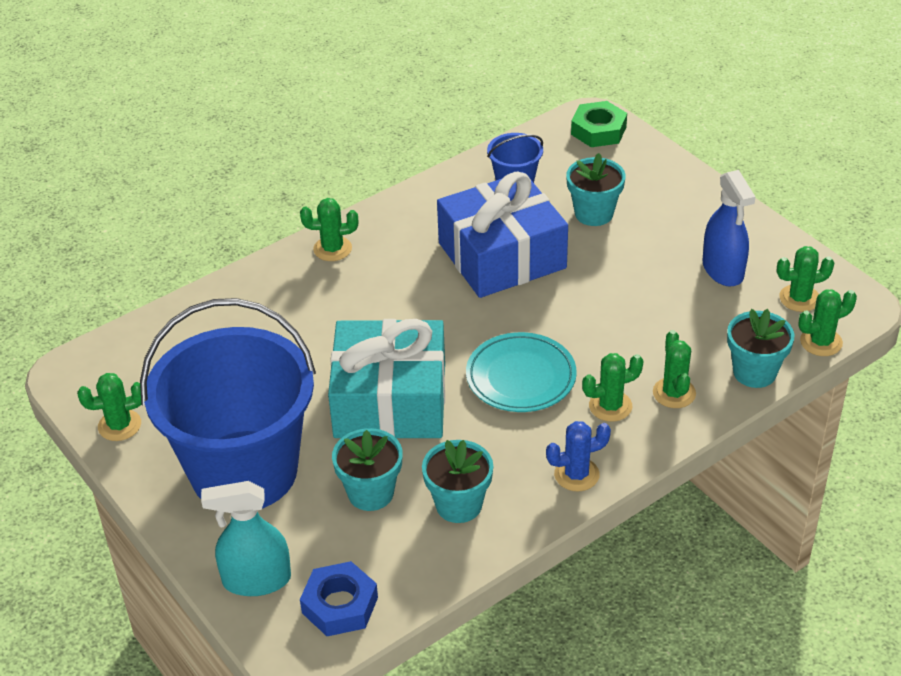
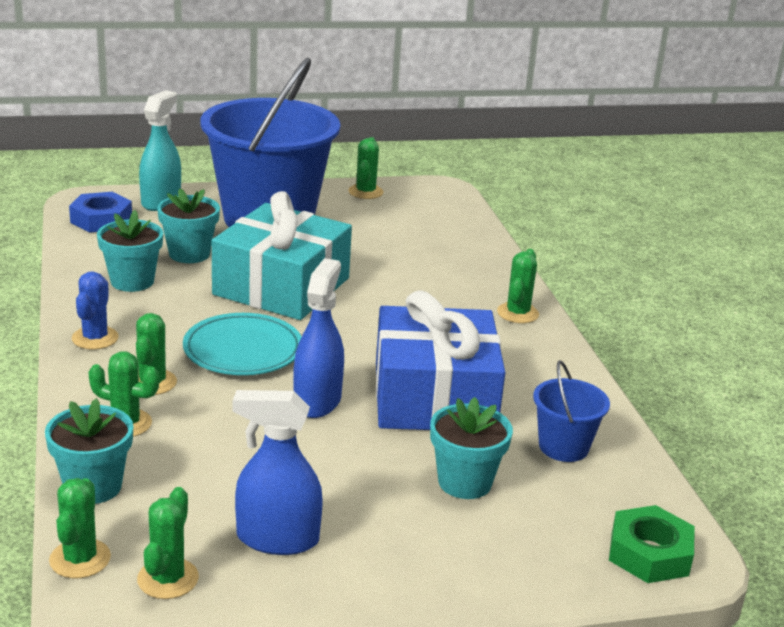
camera: 110 degrees right, 15 degrees down
(557, 309) = (317, 401): none -> blue spray bottle

